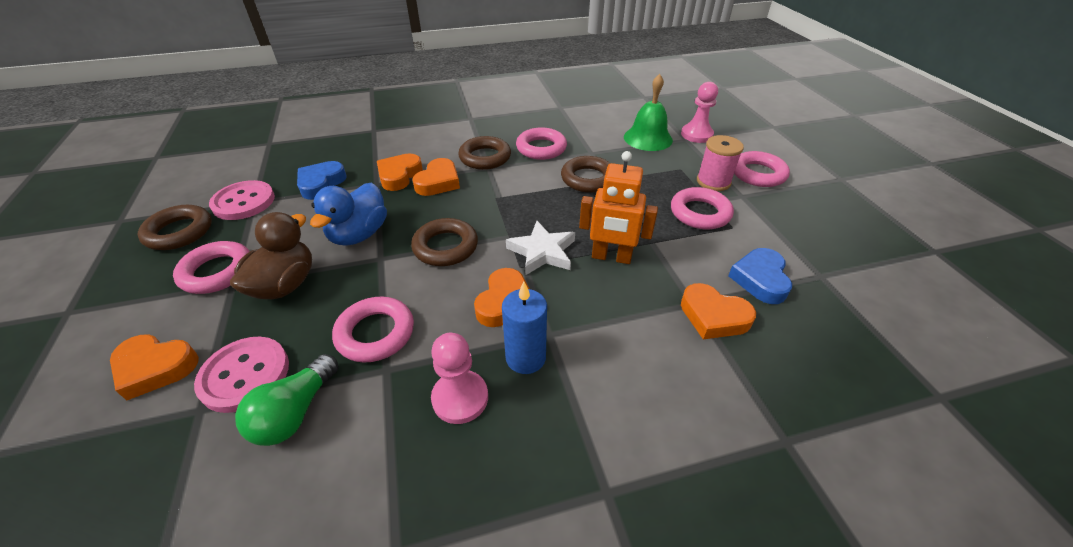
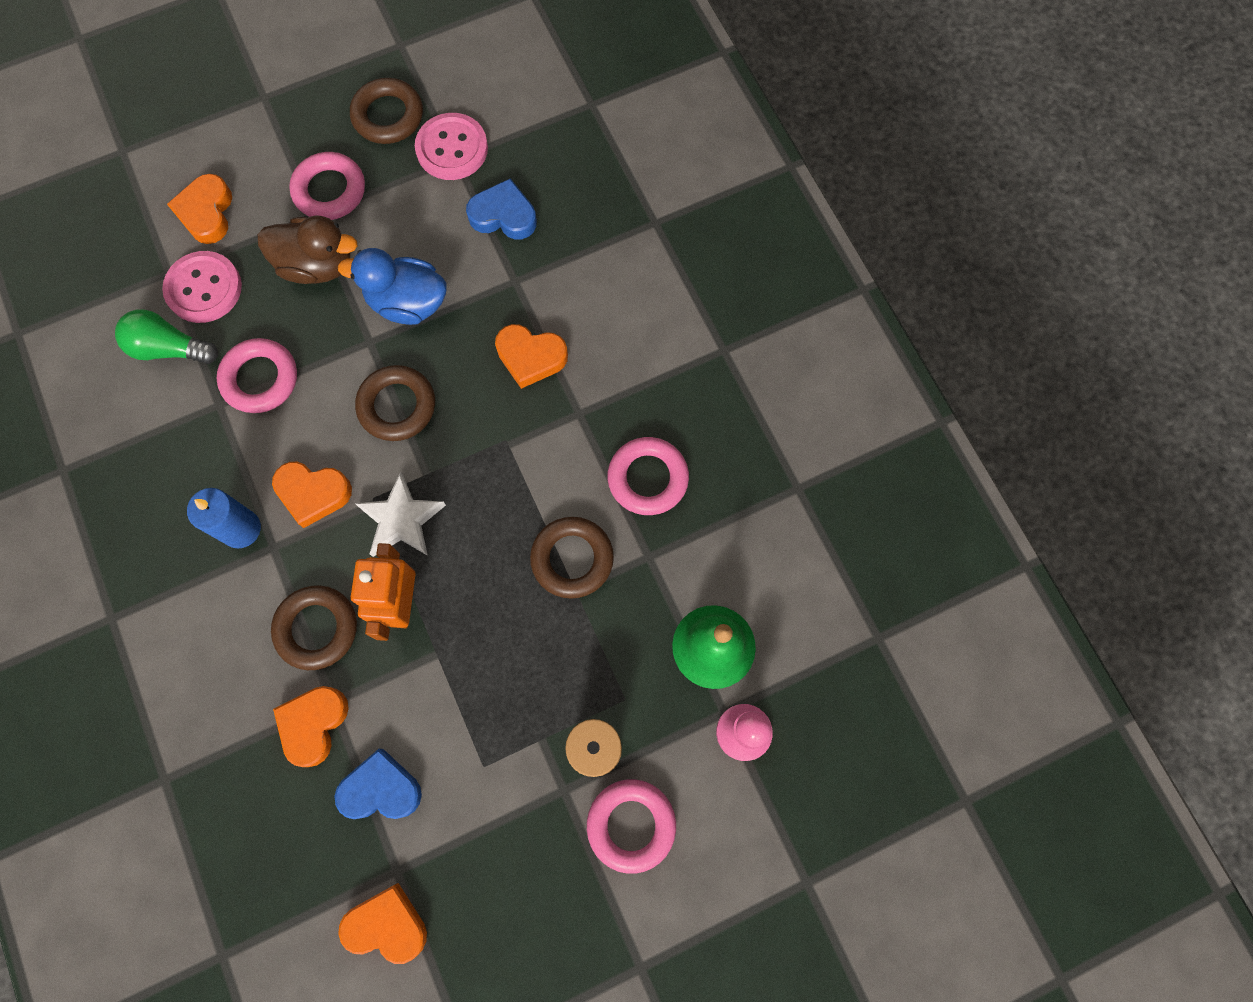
camera: 80 degrees right, 30 degrees up
(399, 176) = (538, 302): orange heart -> orange heart (387, 925)
(460, 398) = (191, 479): pink pawn -> none
(485, 157) = (605, 402): brown ring -> brown ring (317, 628)
(700, 213) = (510, 722): pink ring -> none

